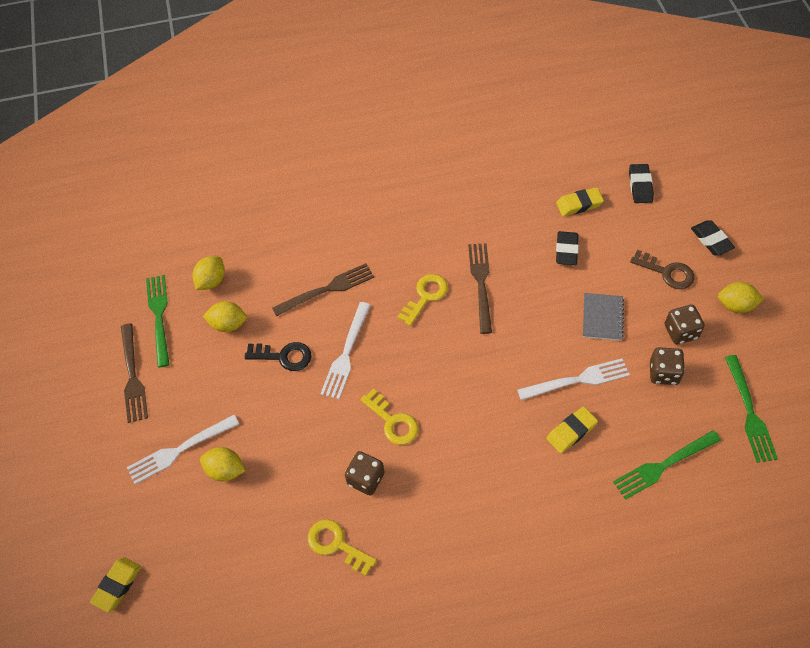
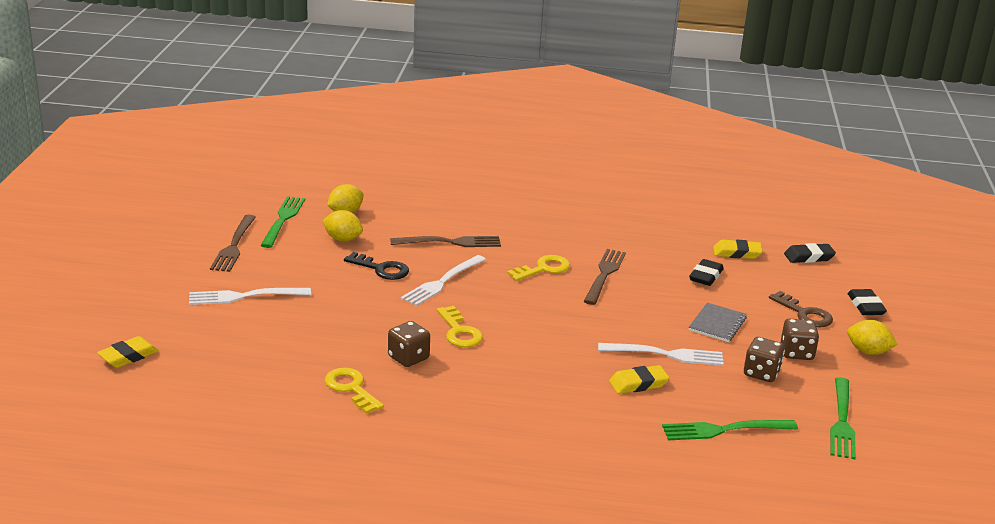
camera: 15 degrees right, 30 degrees down
(225, 470) = (278, 318): yellow lemon -> none
(640, 186) = (809, 257): black eraser -> black eraser turned 60 degrees clockwise

